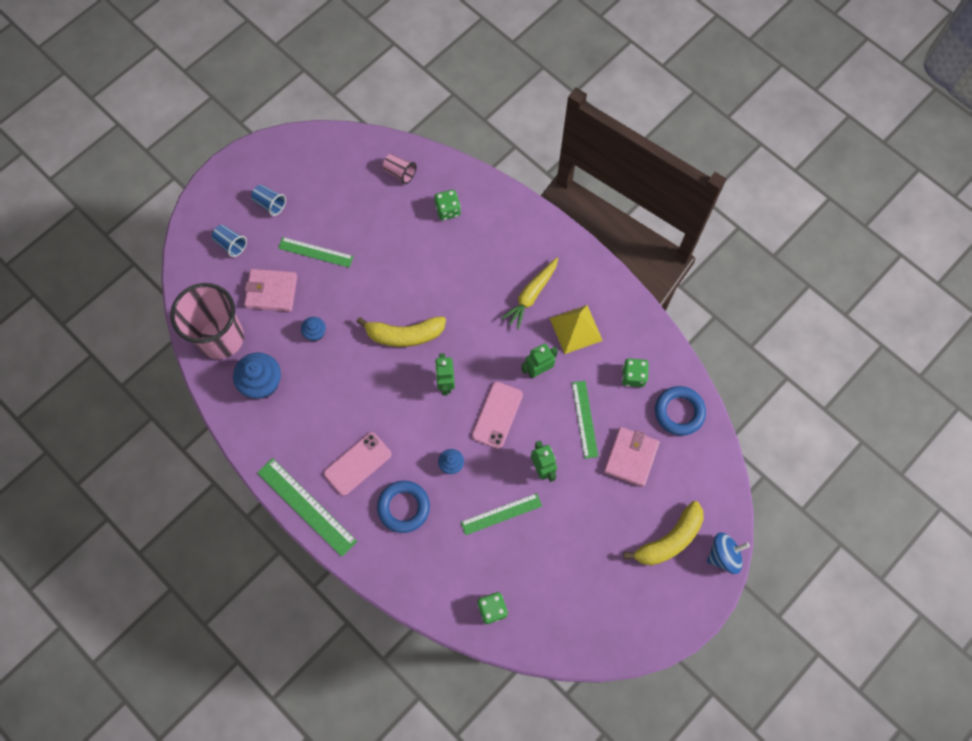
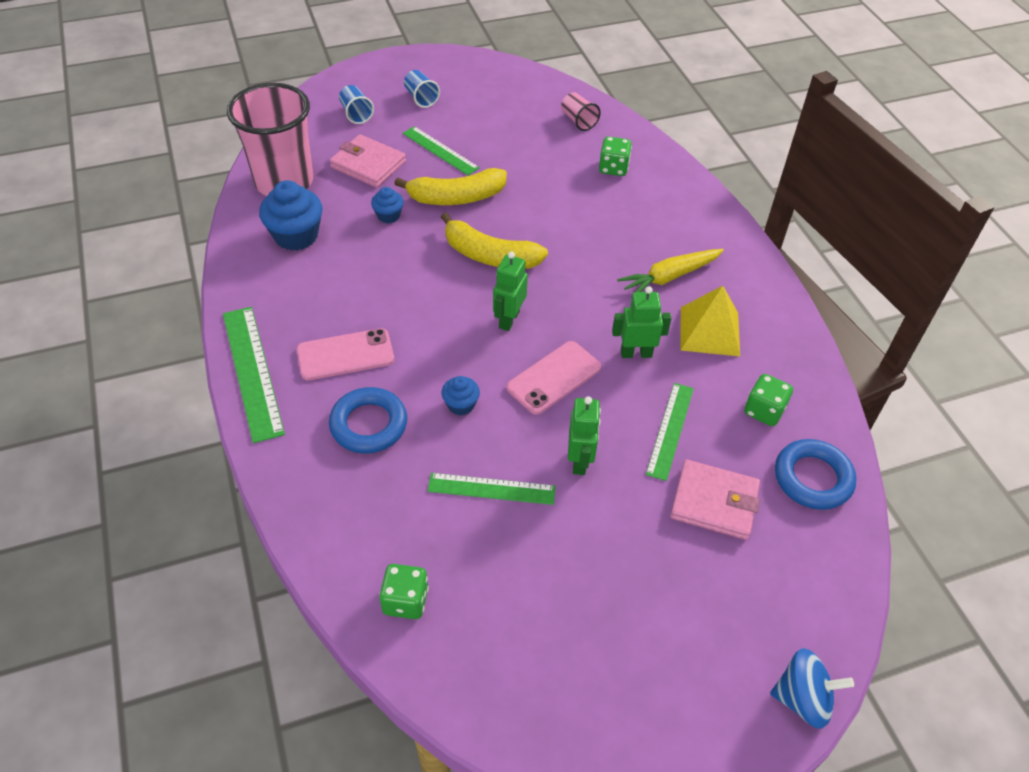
camera: 25 degrees right, 20 degrees down
(631, 457) = (714, 502): pink wallet -> pink wallet turned 60 degrees clockwise
(669, 540) = (722, 635): yellow banana -> yellow banana (456, 197)

